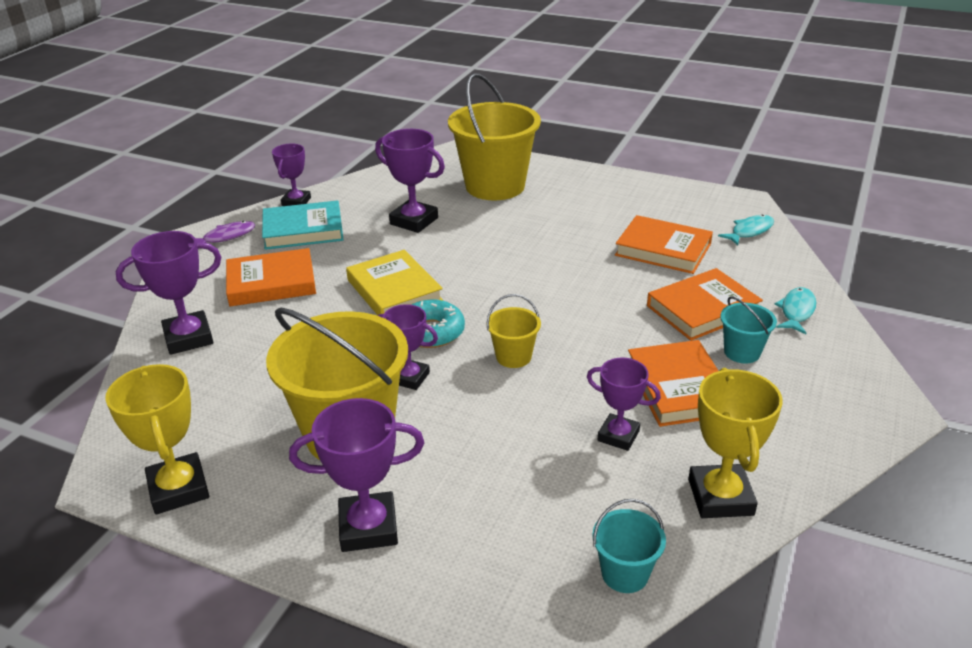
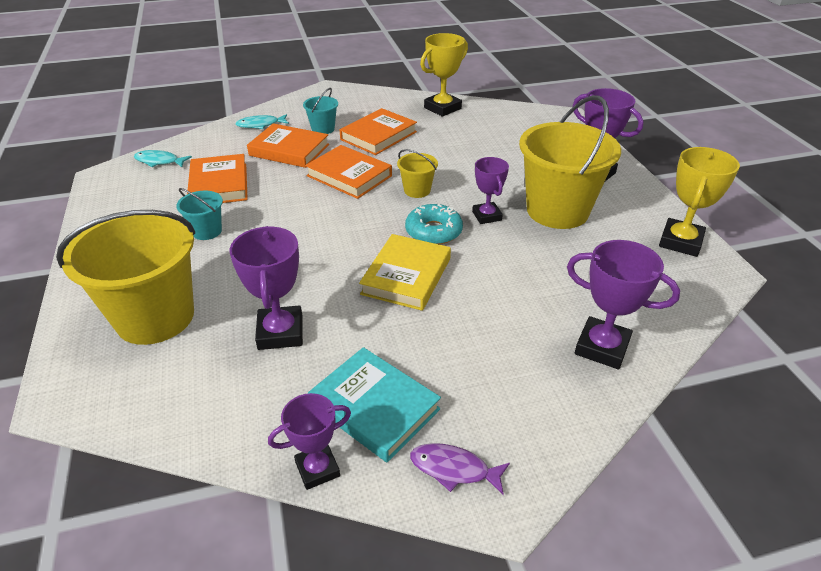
camera: 130 degrees left, 5 degrees up
(271, 283) = (481, 356): orange book -> orange book (349, 176)
(618, 436) = (438, 139): purple trophy -> none
(625, 573) = (514, 114): turquoise bucket -> turquoise bucket (207, 231)

